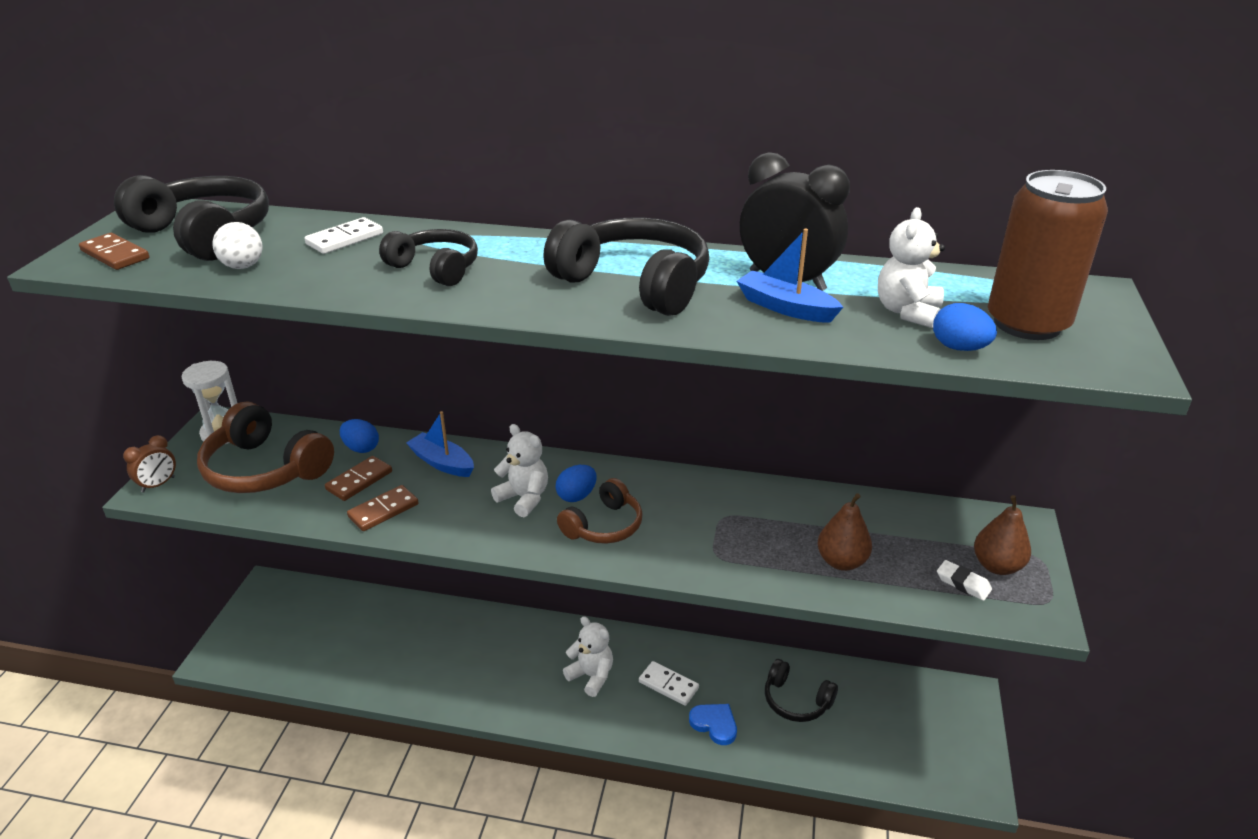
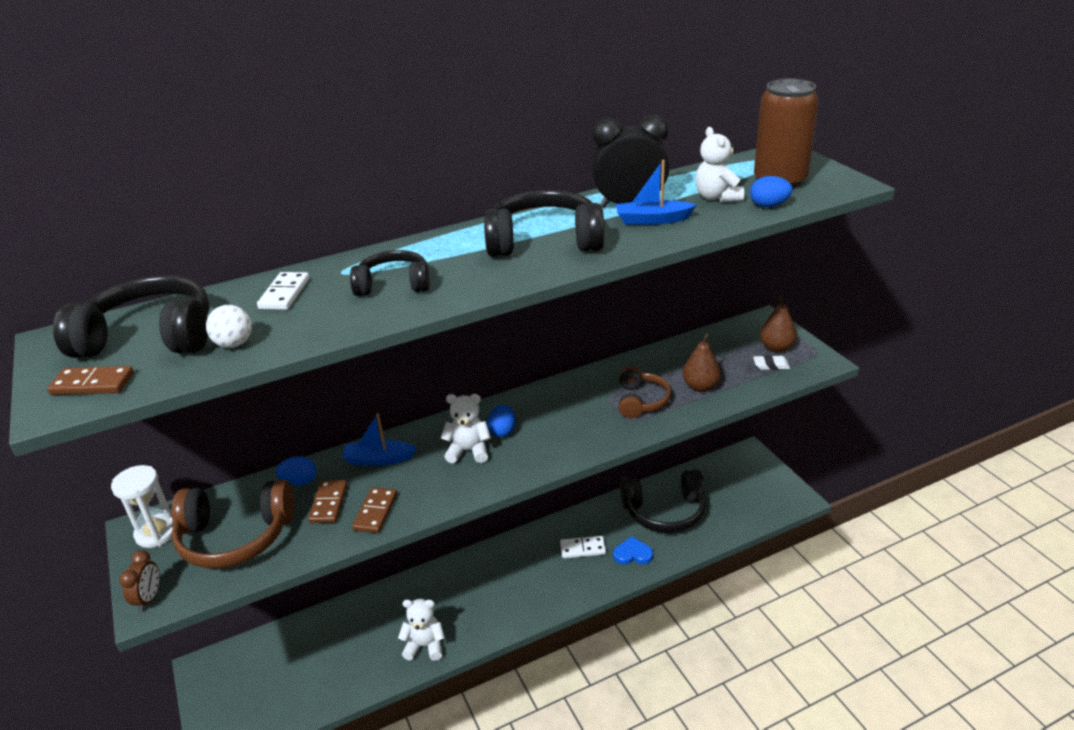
camera: 35 degrees left, 0 degrees up
(591, 676) = (528, 573): white teddy bear -> white teddy bear (425, 646)
(604, 526) = (542, 439): brown headphones -> brown headphones (641, 401)
(796, 700) = (664, 511): black headphones -> black headphones, size x1.64

